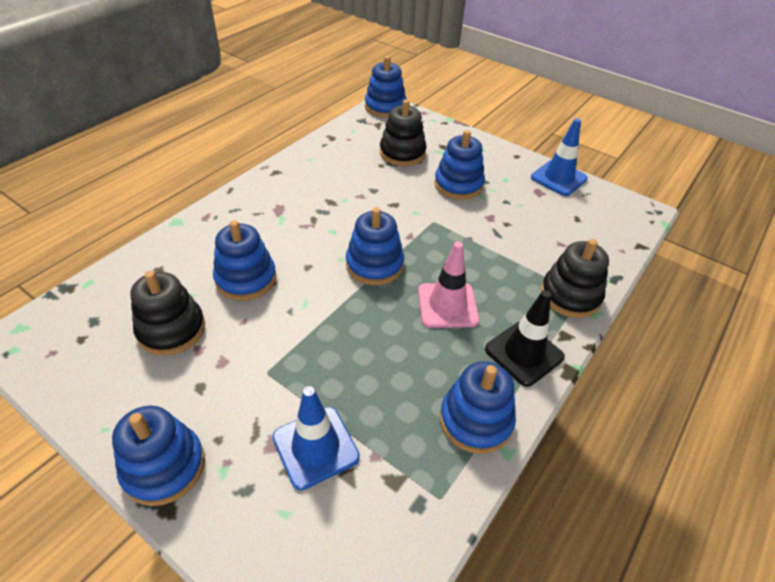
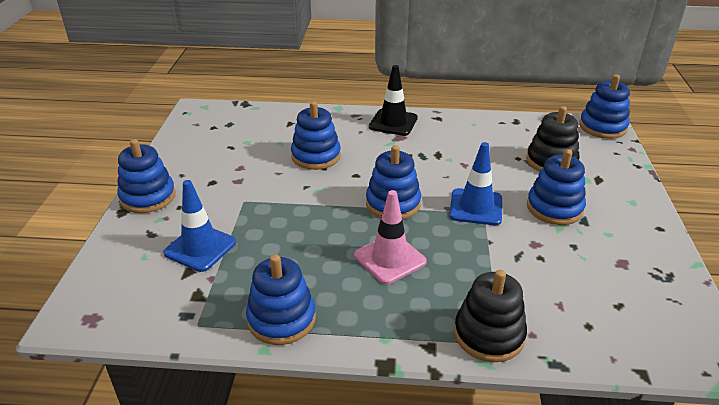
camera: 60 degrees right, 10 degrees down
(171, 329) = (246, 151): black stacking toy -> none
(524, 353) = (379, 325): black traffic cone -> black traffic cone (393, 122)
(558, 178) = (668, 270): blue traffic cone -> blue traffic cone (476, 207)

